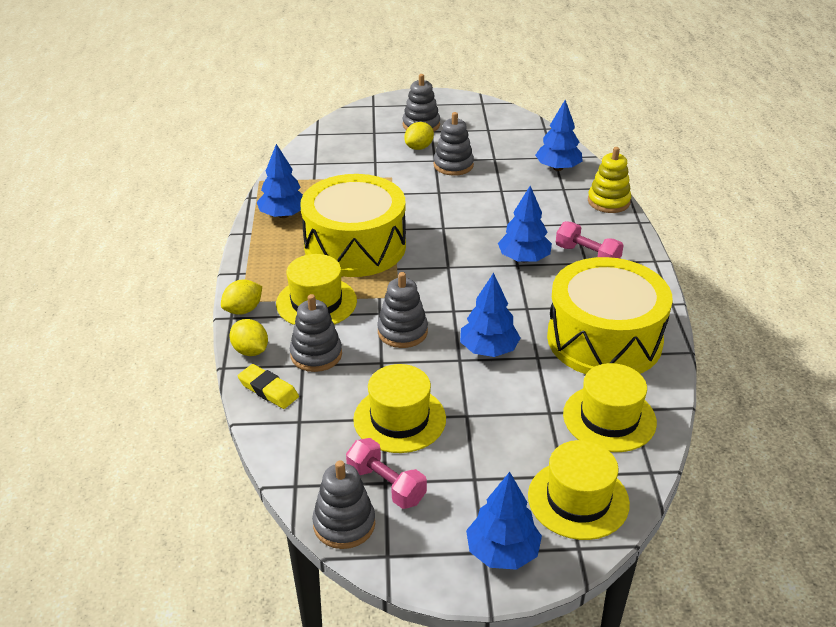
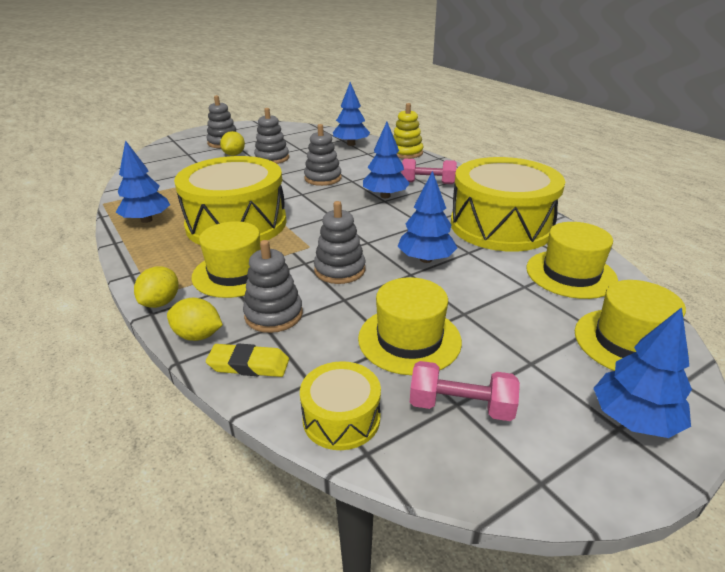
camera: 30 degrees left, 5 degrees down
(298, 456) = (341, 418): none -> yellow drum
(344, 524) = (461, 470): grey stacking toy -> grey stacking toy (323, 178)

